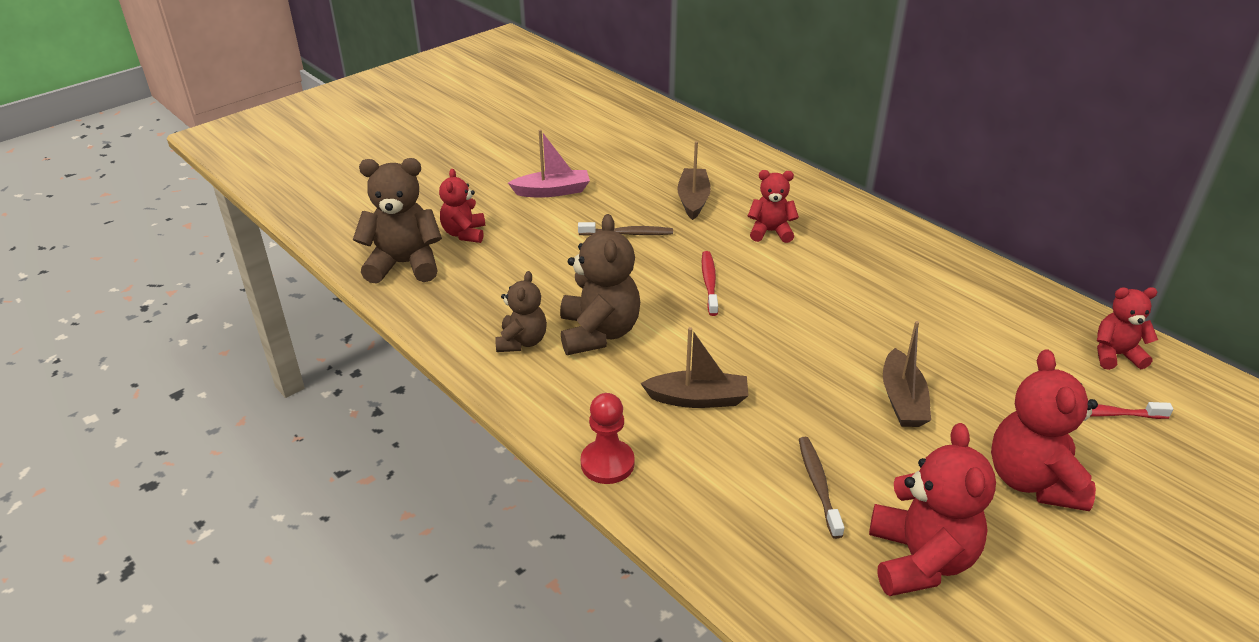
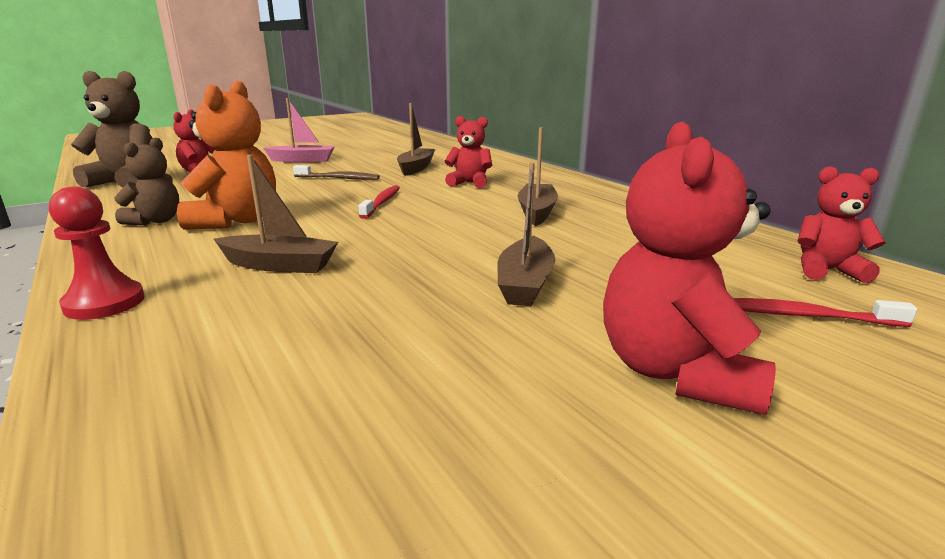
camera: 10 degrees right, 15 degrees down
(598, 333) = (236, 221): brown teddy bear -> orange teddy bear
(818, 485) = (345, 346): brown toothbrush -> none
(863, 286) = (536, 212): none -> brown boat
(919, 560) = (427, 451): red teddy bear -> none

